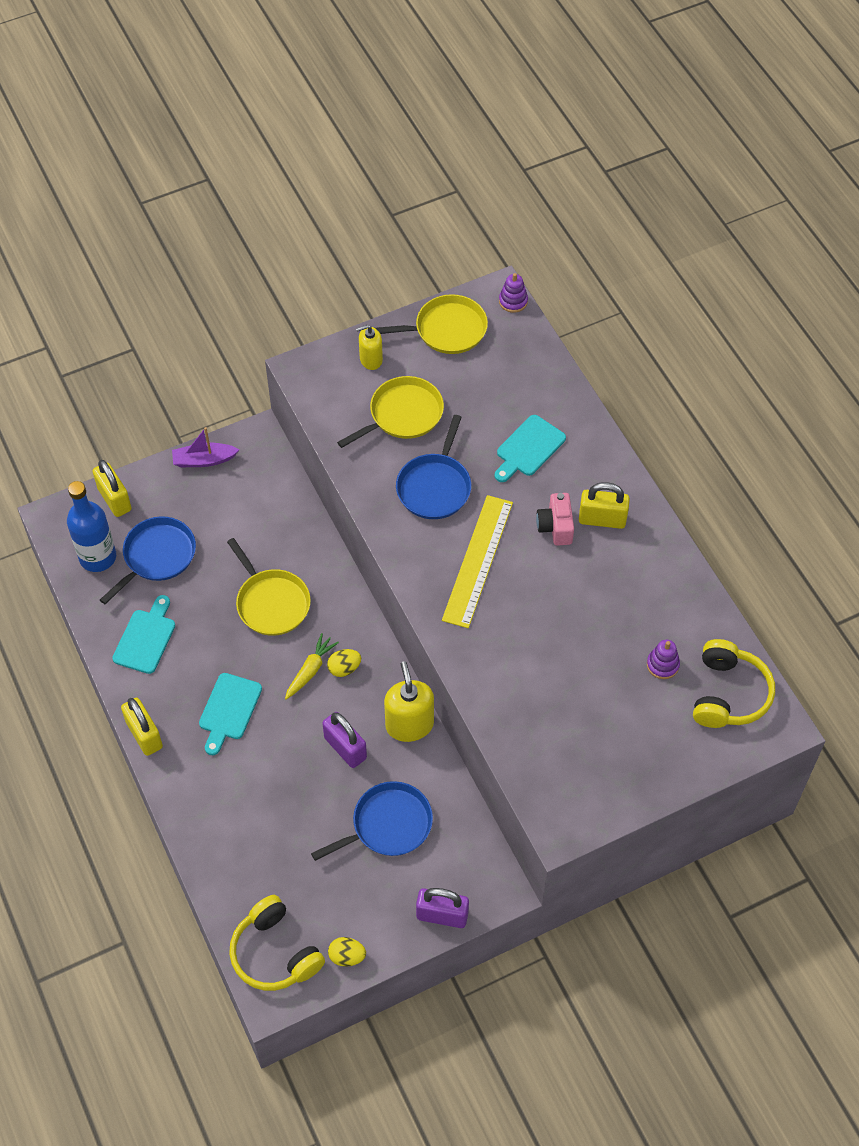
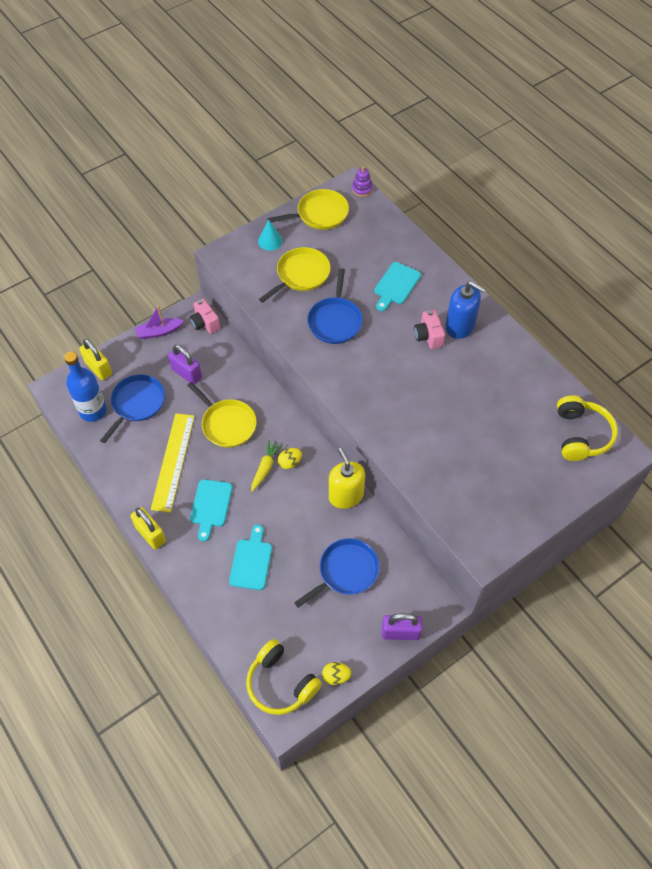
camera: 10 degrees left, 0 degrees up
(145, 638) = (139, 463): turquoise cutting board -> turquoise cutting board (251, 561)
(268, 457) = (205, 323): none -> pink camera
(345, 748) = (302, 520): purple padlock -> purple padlock (186, 373)
(371, 359) = (270, 241): yellow soap dispenser -> turquoise cone
(477, 560) = (377, 368): yellow ruler -> yellow ruler (173, 461)
(602, 519) = (460, 326): yellow padlock -> blue soap dispenser
(662, 665) = (528, 421): purple stacking toy -> none

